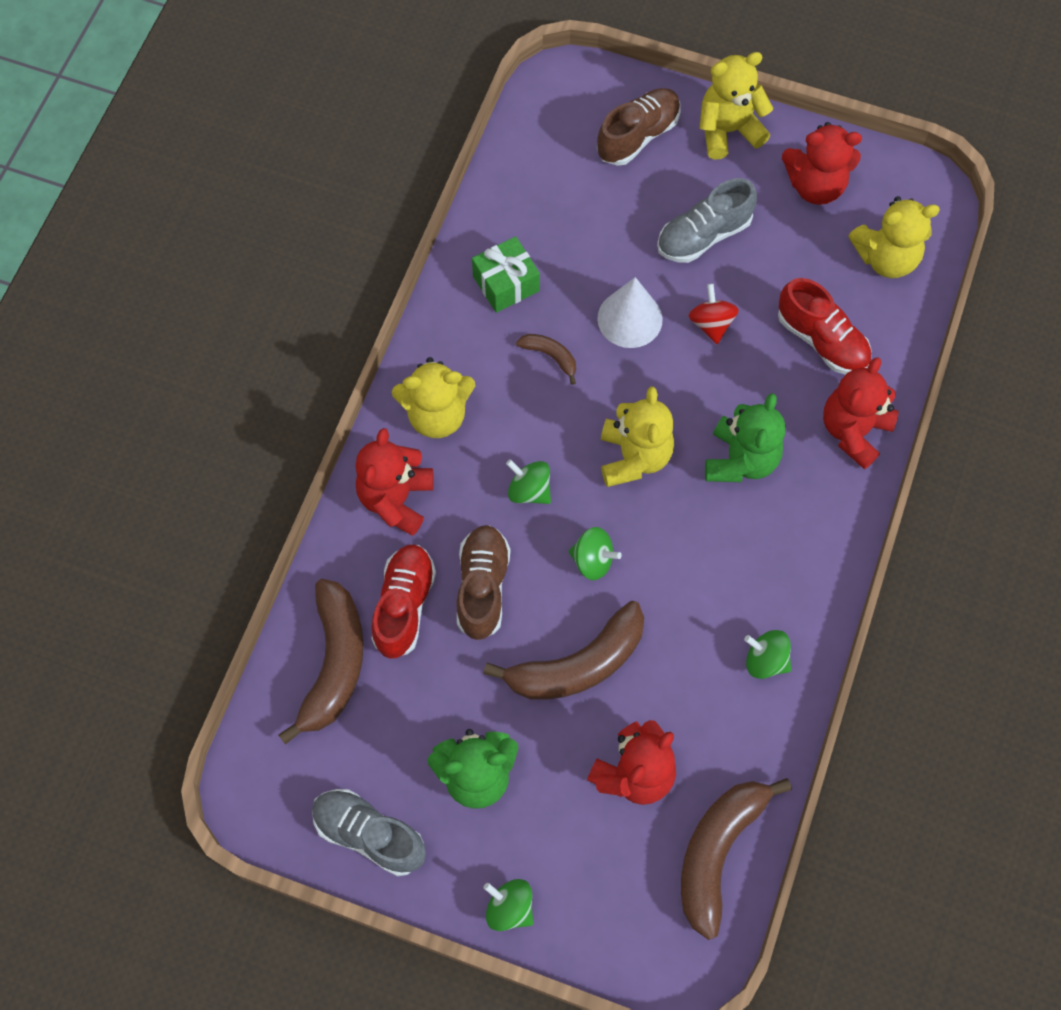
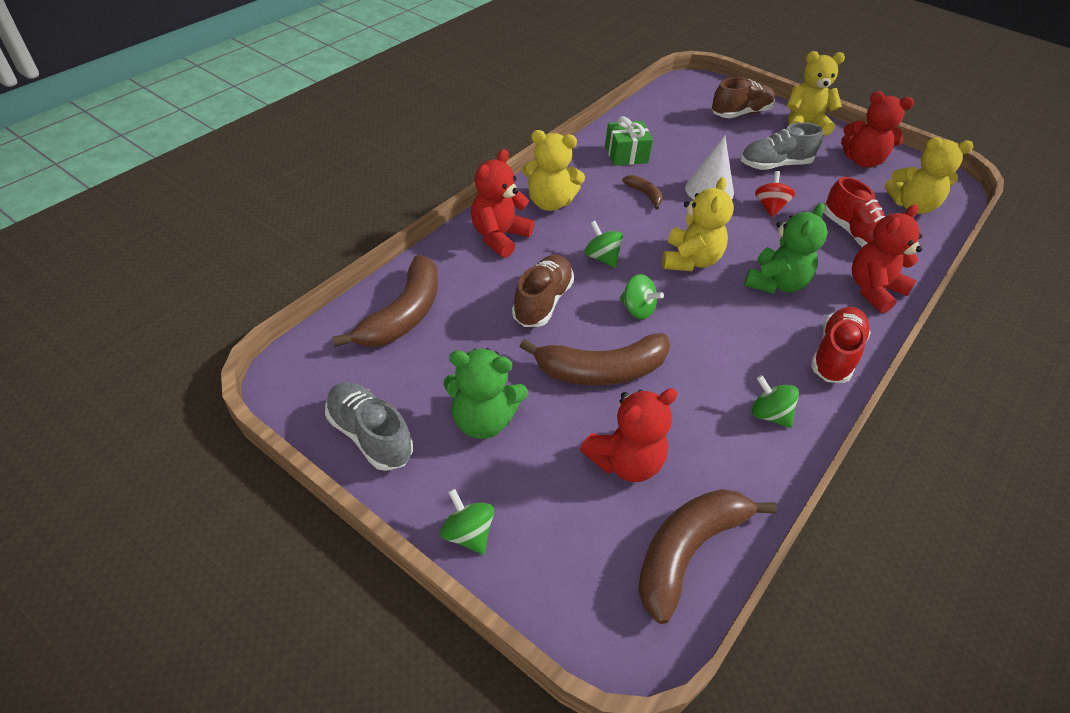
camera: 15 degrees right, 20 degrees down
(404, 606) = (476, 296): red shoe -> red shoe (835, 355)

